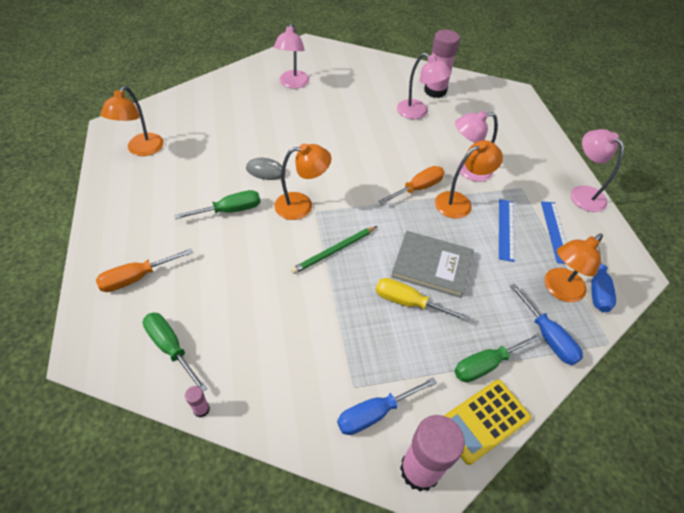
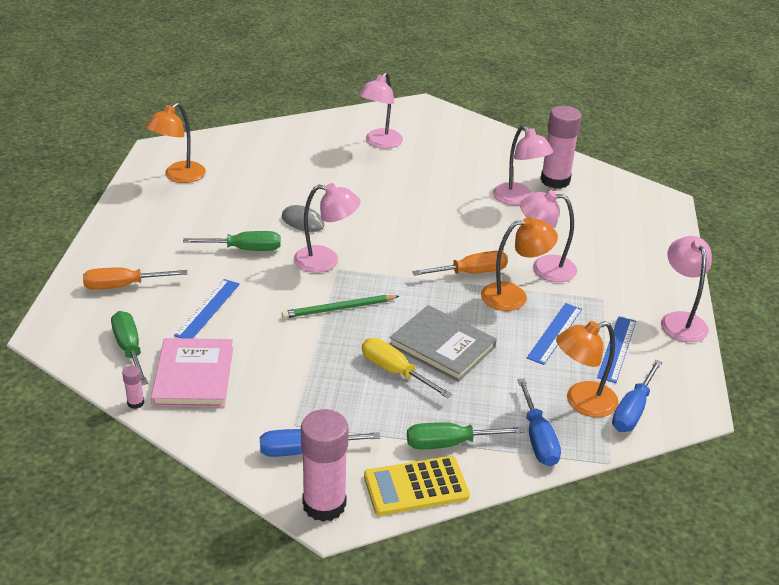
camera: 20 degrees right, 15 degrees down
(224, 282) = (207, 309): none -> blue ruler
(242, 360) = (193, 376): none -> pink book
(302, 205) = (326, 260): orange lamp -> pink lamp

